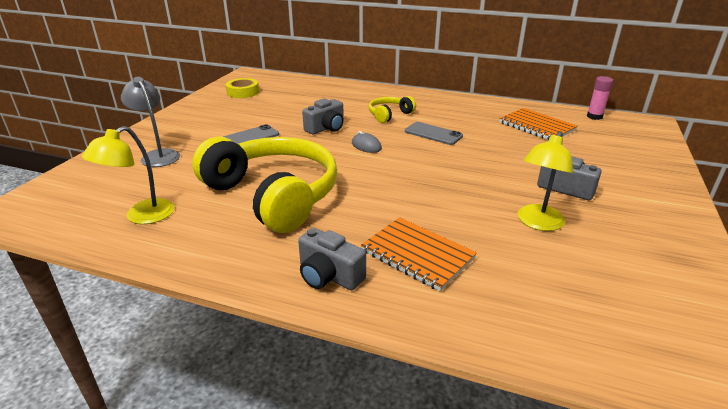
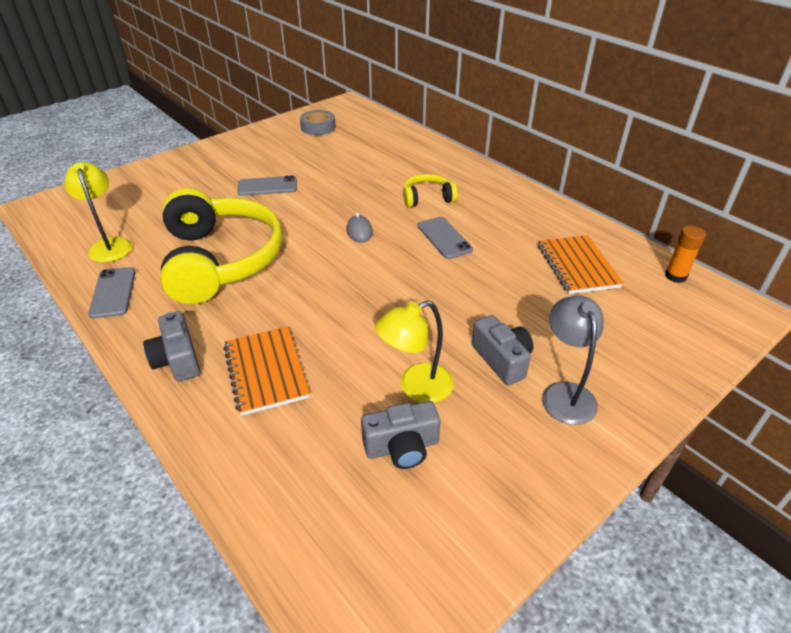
camera: 30 degrees right, 10 degrees up
(141, 216) = (110, 245): yellow lamp -> yellow lamp turned 90 degrees clockwise
(158, 155) = (178, 184): grey lamp -> grey lamp (565, 393)
(195, 250) = (113, 292): none -> grey phone
(243, 92) = (318, 127): yellow tape -> grey tape
(326, 128) = (346, 196): grey camera -> grey camera (402, 447)
(594, 116) = (675, 276): pink glue stick -> orange glue stick

